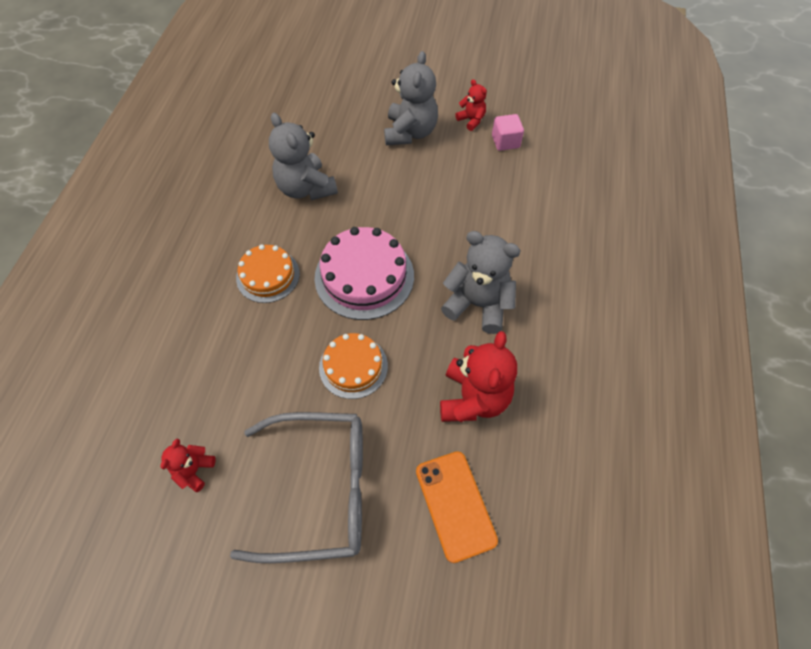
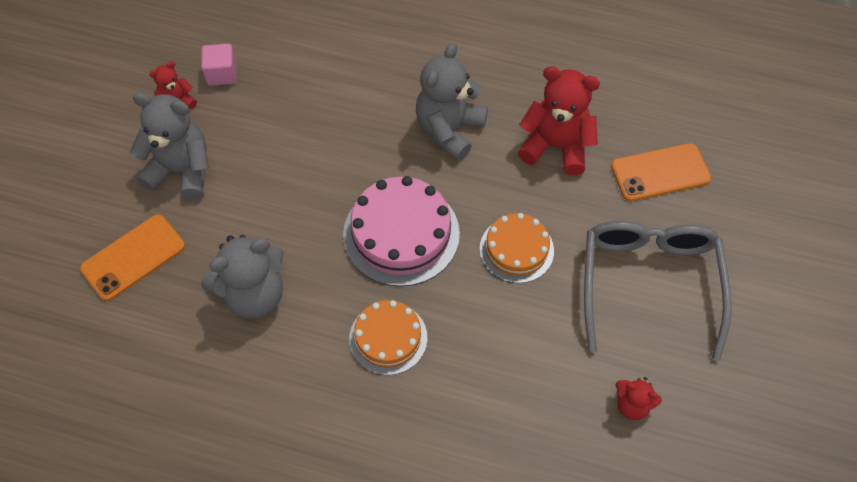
camera: 85 degrees left, 0 degrees up
(335, 119) = (133, 257): none -> orange phone

